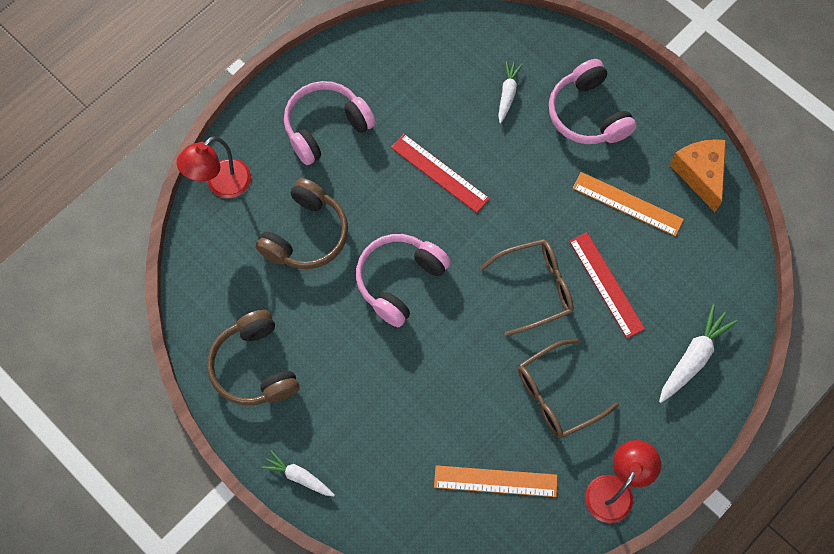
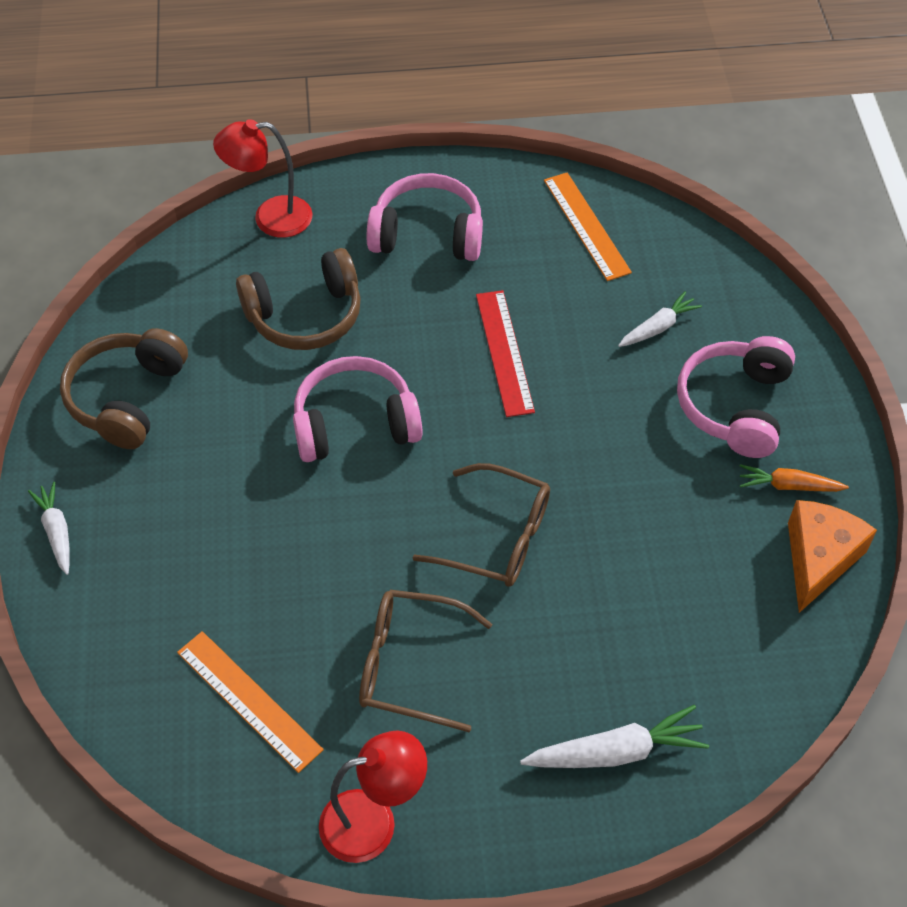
camera: 40 degrees right, 15 degrees down
(606, 284) = (585, 593): red ruler -> none
(627, 203) = (694, 528): orange ruler -> orange ruler (586, 225)
(652, 142) = (788, 486): none -> orange carrot

